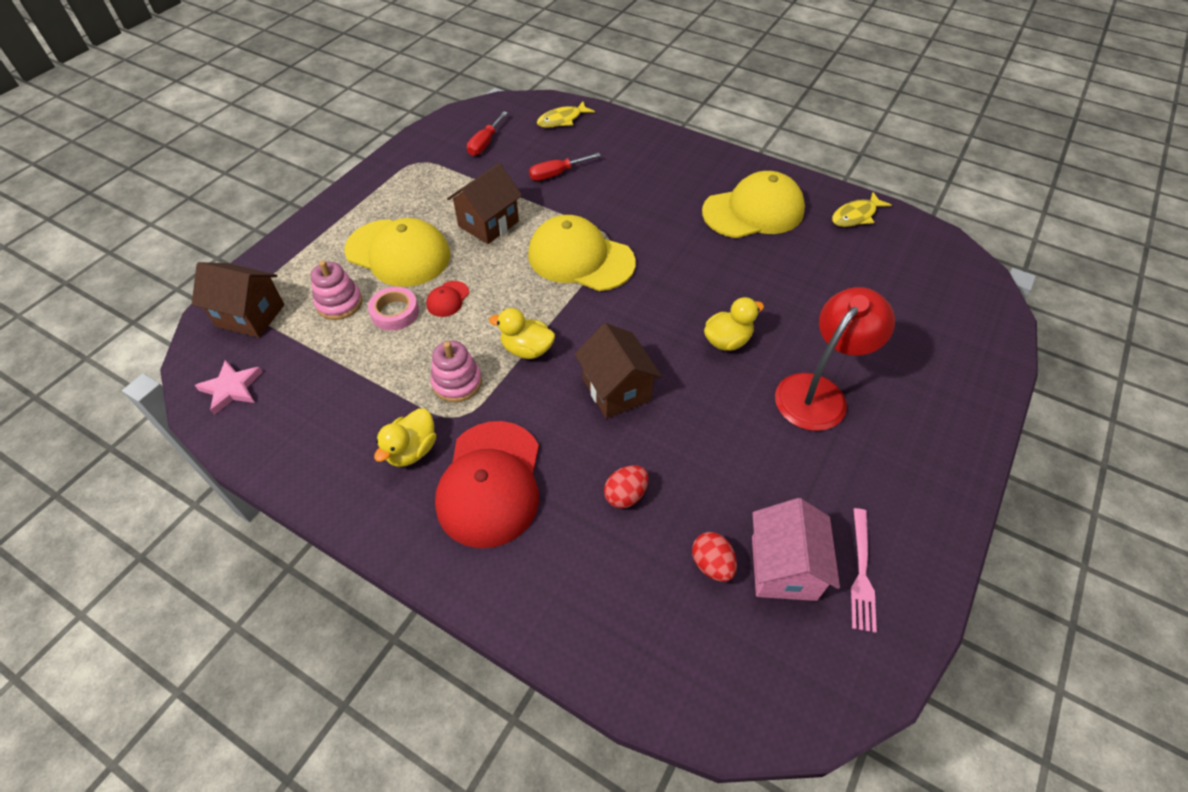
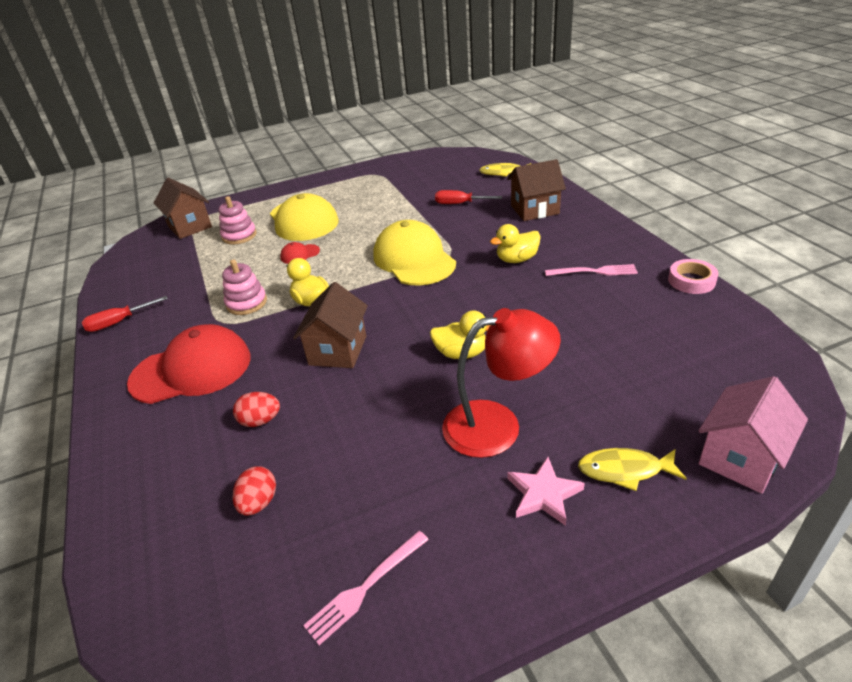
camera: 40 degrees right, 15 degrees down
(231, 388) = (136, 259): pink star -> pink star (543, 494)
(395, 312) = (261, 251): pink tape -> pink tape (691, 281)
(412, 450) = (176, 329): yellow duck -> yellow duck (517, 259)
(485, 143) = (432, 174): red screwdriver -> red screwdriver (119, 322)
(488, 224) = (377, 220): brown house -> brown house (535, 210)
(490, 483) = (192, 370): red cap -> red cap turned 150 degrees counterclockwise
(753, 211) = (595, 271): yellow cap -> pink fork
(783, 568) = (307, 540): pink house -> pink house (740, 458)
(856, 216) = (698, 305): yellow fish -> yellow fish (625, 470)

